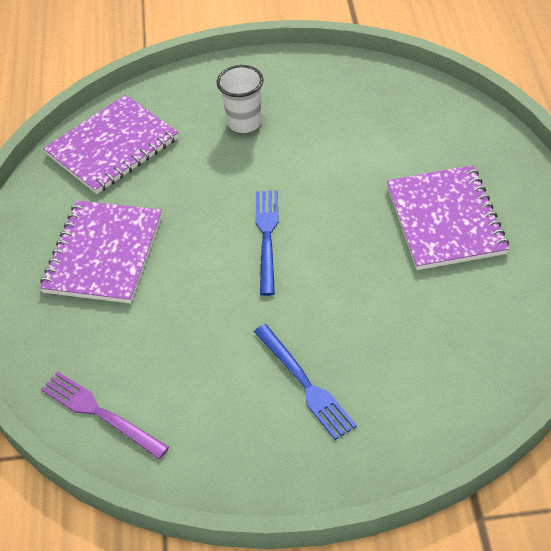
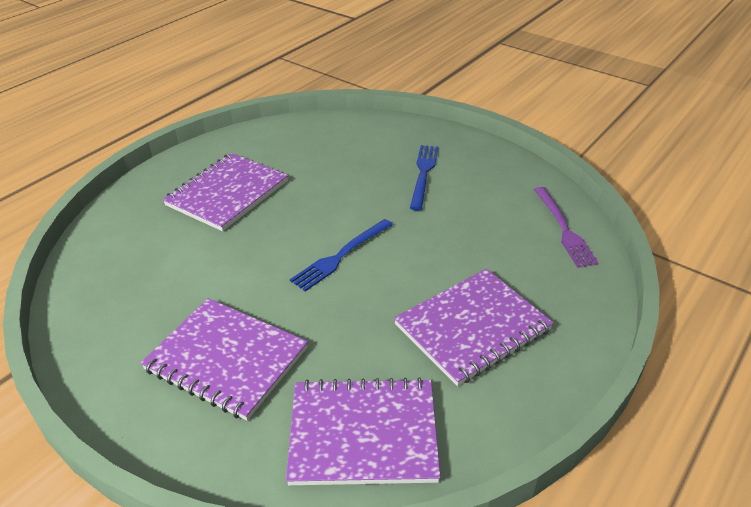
camera: 140 degrees left, 10 degrees down
(244, 123) = (226, 359): white cup -> purple notebook

